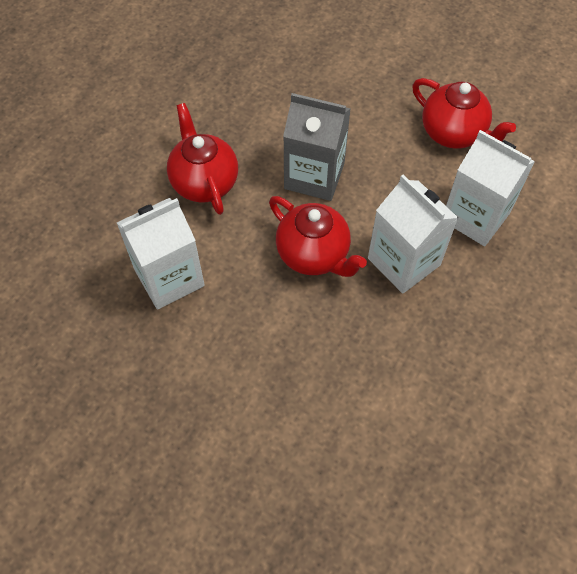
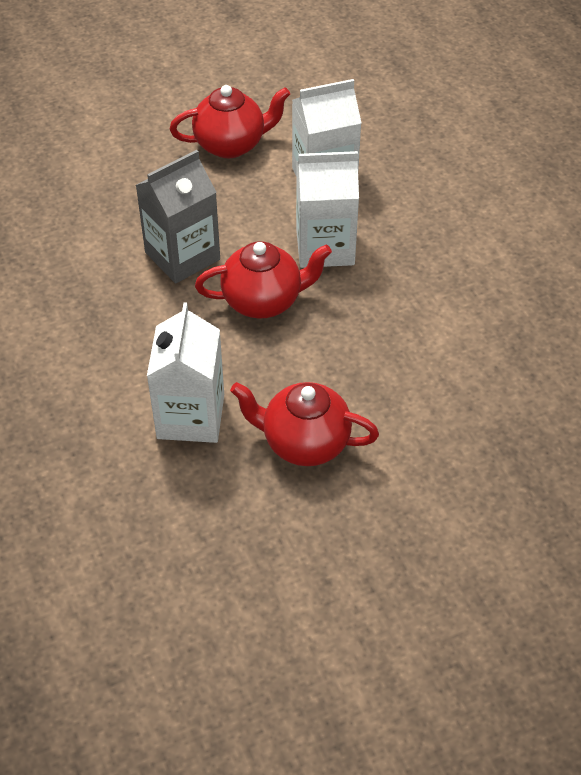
camera: 55 degrees left, 10 degrees down
(204, 182) = (110, 336): red teapot -> red teapot (304, 442)

